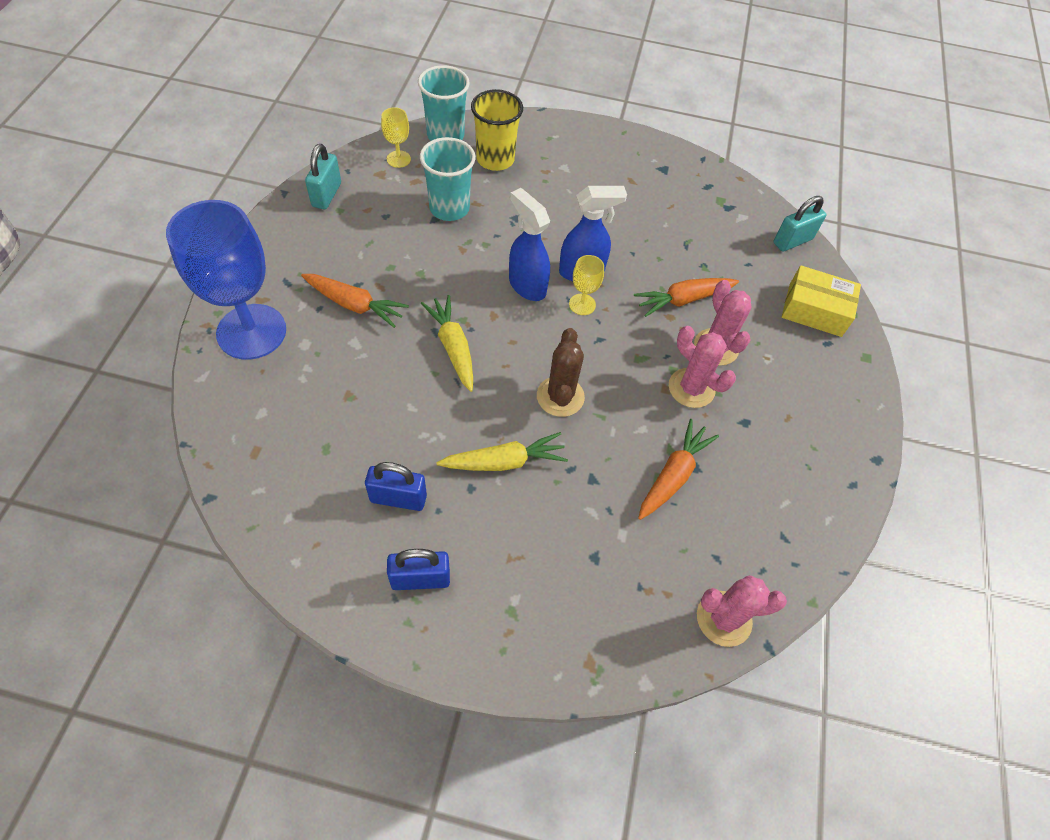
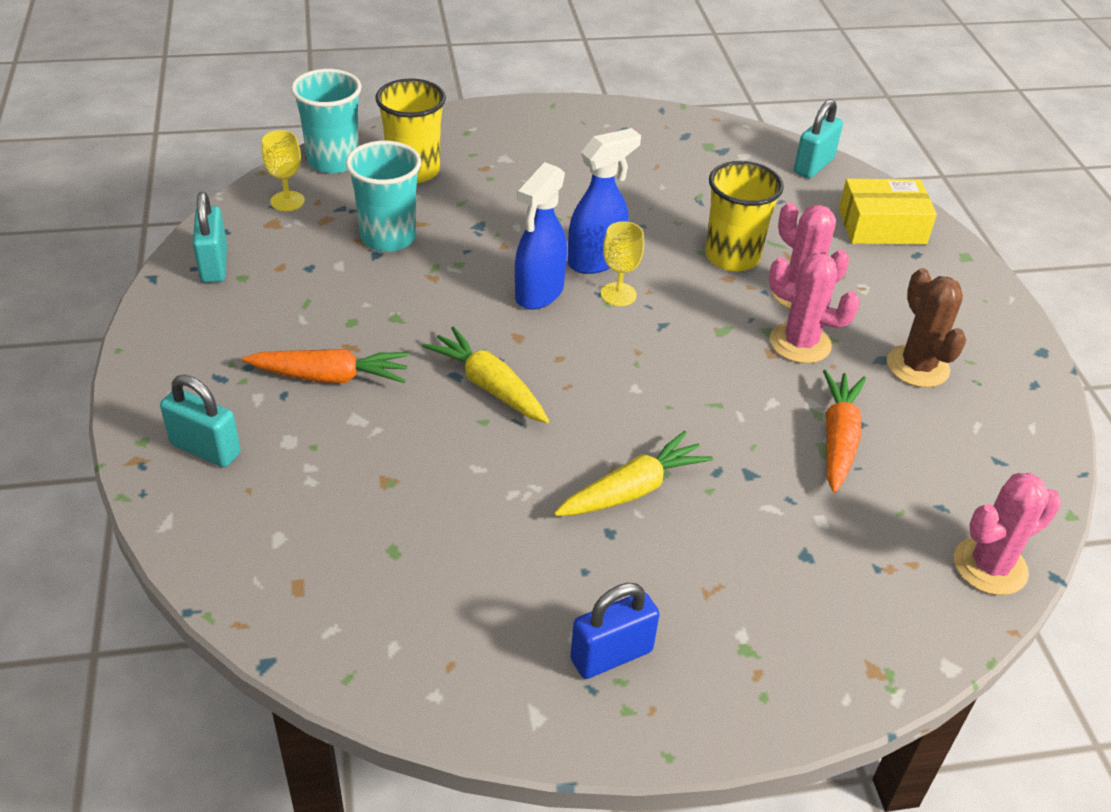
camera: 20 degrees left, 15 degrees down
(251, 332) = (205, 449): blue goblet -> turquoise padlock
(398, 498) = (525, 575): blue padlock -> none
(527, 285) = (538, 293): blue spray bottle -> blue spray bottle turned 90 degrees counterclockwise
(560, 396) = (655, 399): brown cactus -> brown cactus (917, 366)
(683, 300) = (732, 257): orange carrot -> yellow cup

